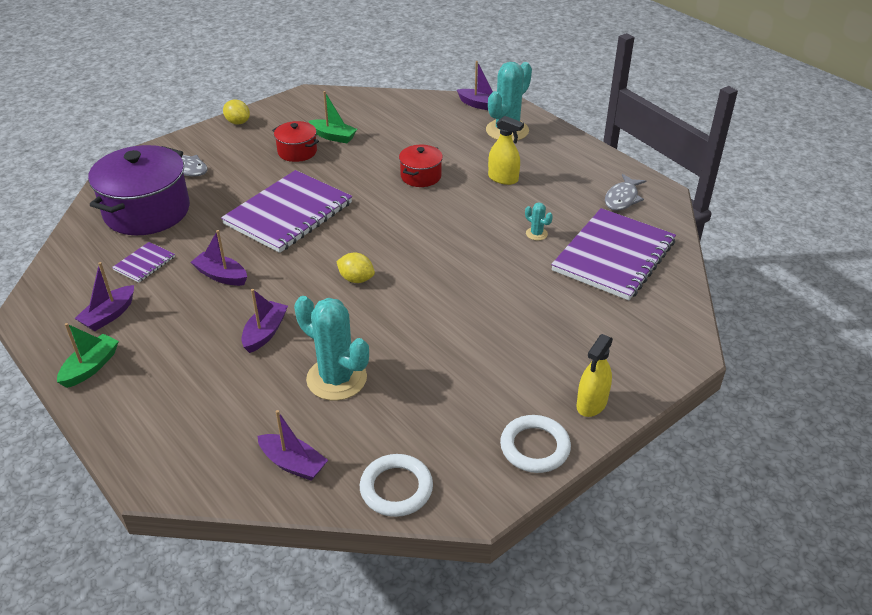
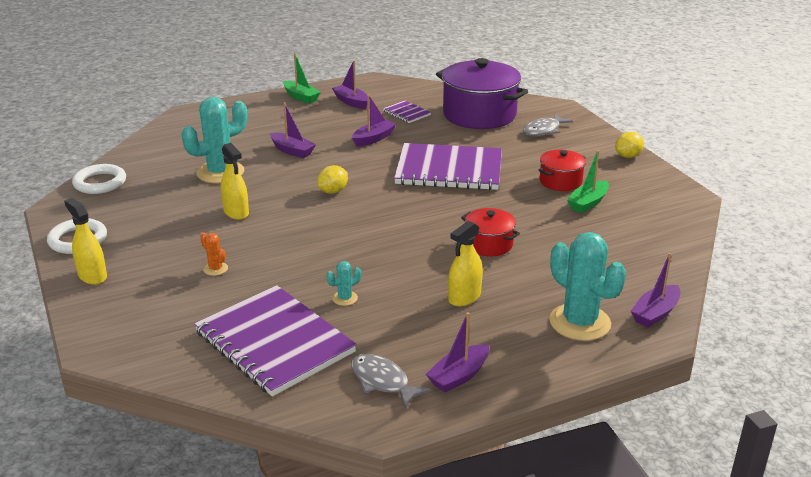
camera: 105 degrees right, 10 degrees down
(288, 213) = (449, 170): purple notebook -> purple notebook turned 45 degrees counterclockwise
(293, 464) = (156, 152): purple boat -> purple boat (459, 376)
(424, 337) = (236, 212): none -> yellow spray bottle
(534, 319) = (215, 269): none -> orange cactus

